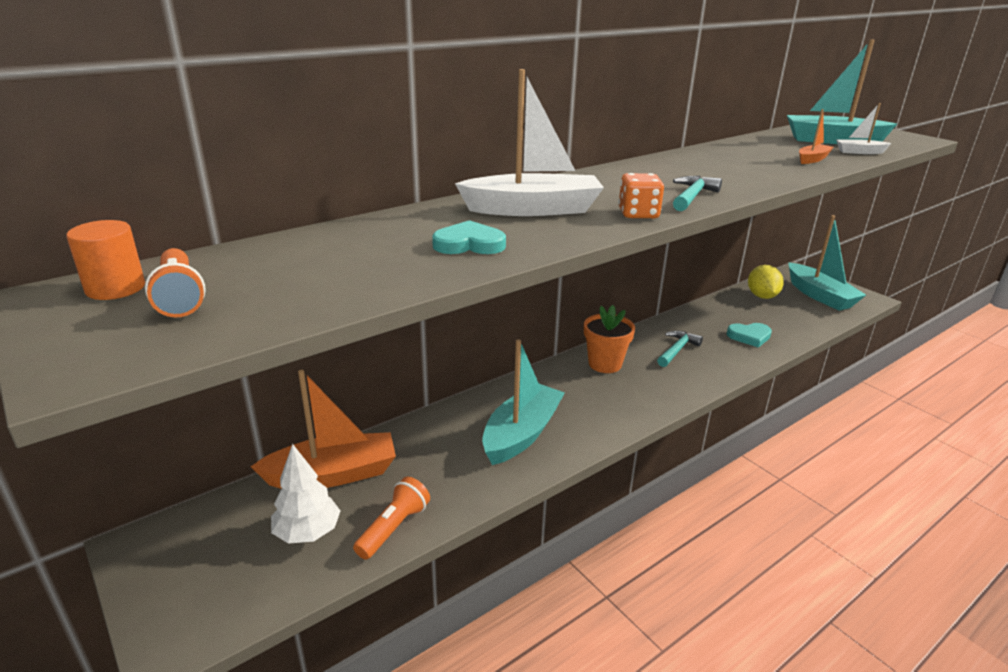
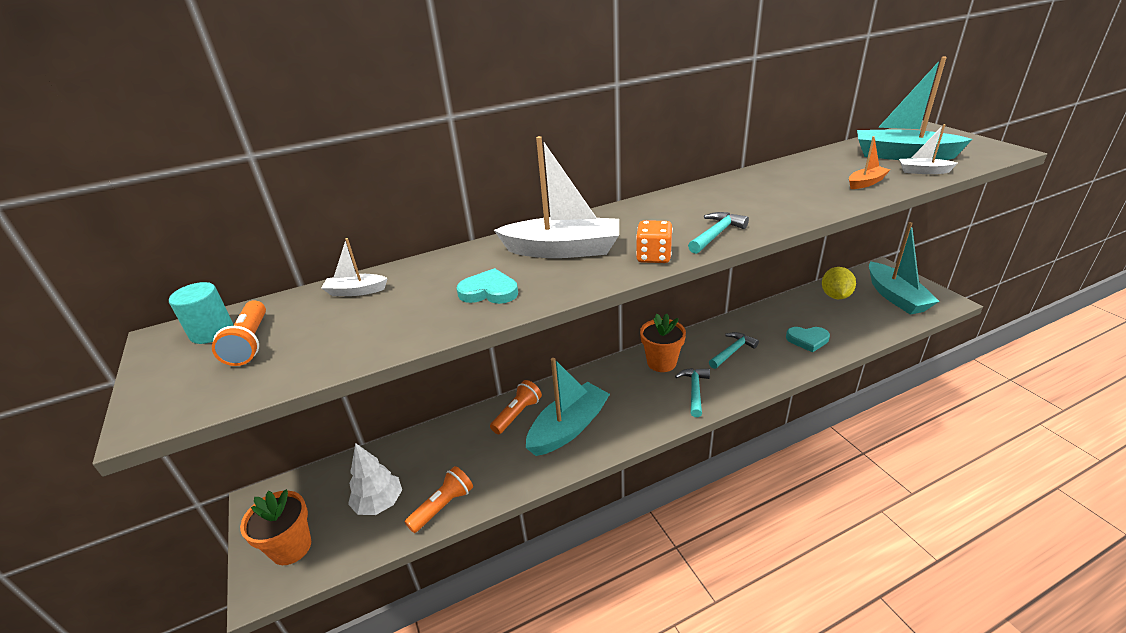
camera: 15 degrees right, 5 degrees up
(115, 288) = (212, 332): orange cylinder -> turquoise cylinder
(198, 595) = (291, 547): none -> orange flower pot
(298, 247) = (356, 291): none -> white boat
(332, 474) = (411, 453): orange boat -> none
(455, 424) = (517, 414): none -> orange flashlight
(650, 389) = (694, 391): none -> turquoise hammer

